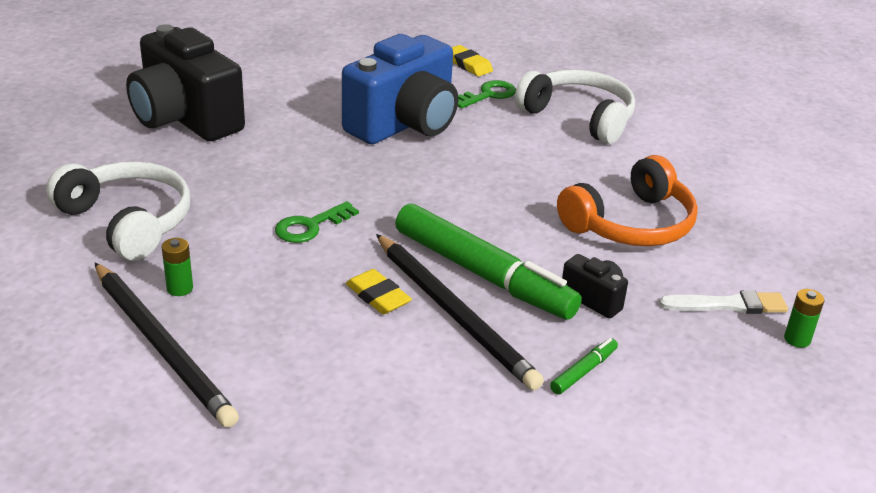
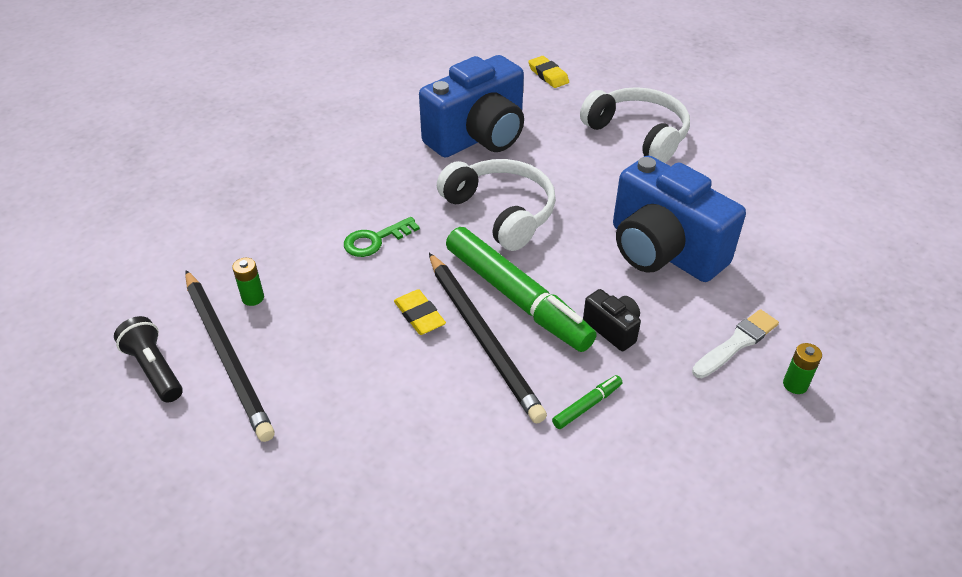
camera: 10 degrees right, 10 degrees up
(77, 364) = (154, 369): none -> black flashlight
(127, 221) = (223, 228): white headphones -> white headphones (501, 212)
(185, 119) = (291, 125): black camera -> none
(488, 95) = (560, 108): green key -> none
(631, 224) = (663, 251): orange headphones -> blue camera
(728, 305) = (736, 343): white brush -> white brush turned 45 degrees counterclockwise

